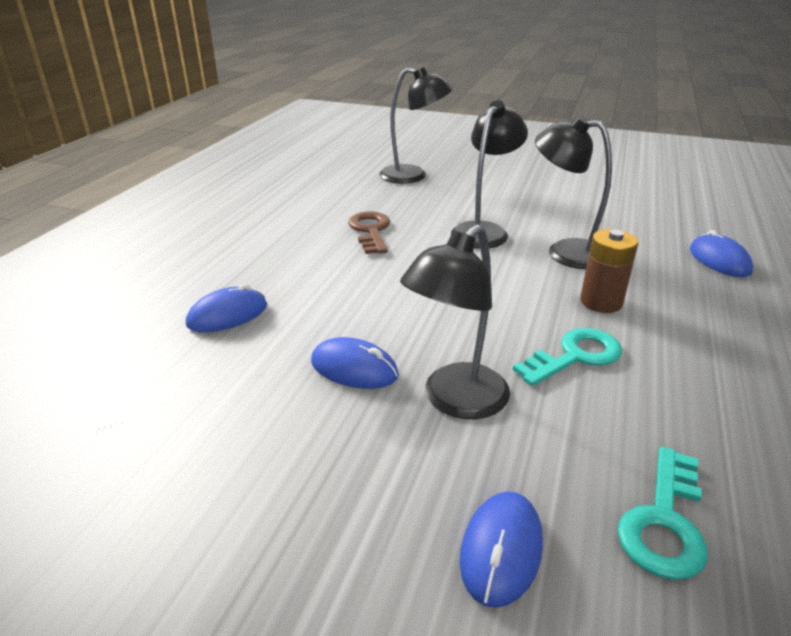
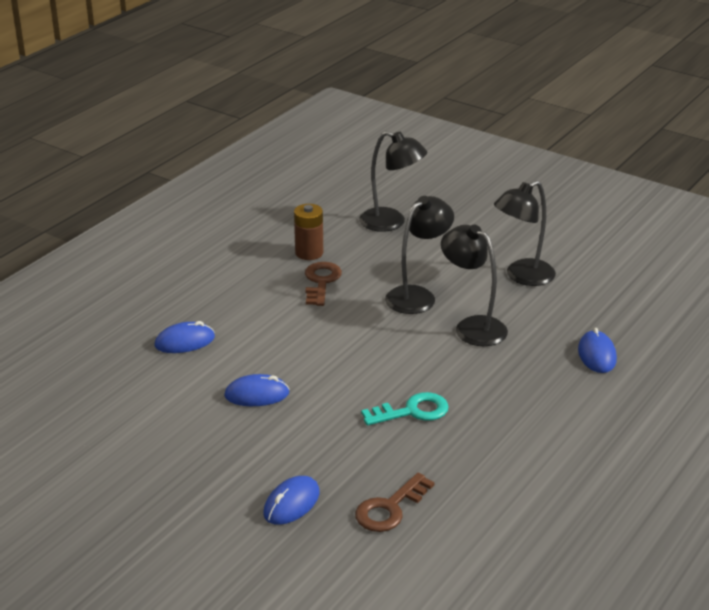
camera: 15 degrees right, 0 degrees up
(354, 368) = (257, 394): blue mouse -> blue mouse turned 45 degrees counterclockwise
(455, 401) = (312, 426): black lamp -> black lamp (522, 276)
(601, 302) = (464, 375): brown battery -> brown battery (309, 253)
(664, 521) = (390, 508): turquoise key -> brown key

